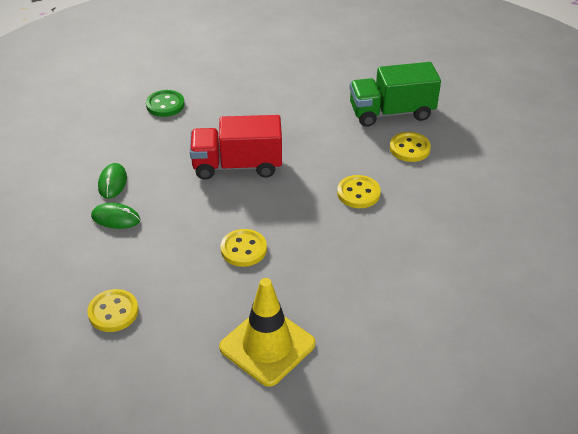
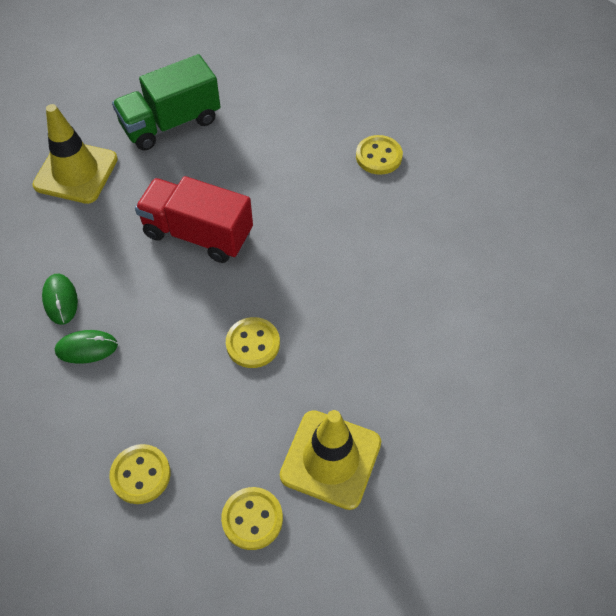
camera: 20 degrees left, 15 degrees up
(165, 105) = (76, 172): green button -> yellow traffic cone
(237, 165) = (198, 233): red truck -> red truck turned 45 degrees clockwise
(358, 193) = (347, 231): yellow button -> yellow button (252, 519)
(391, 112) = (340, 113): green truck -> green truck (171, 123)

